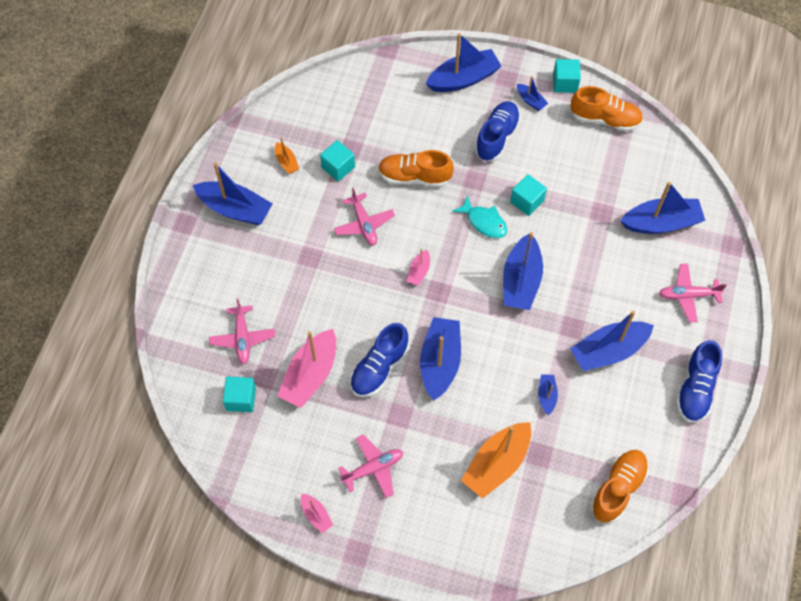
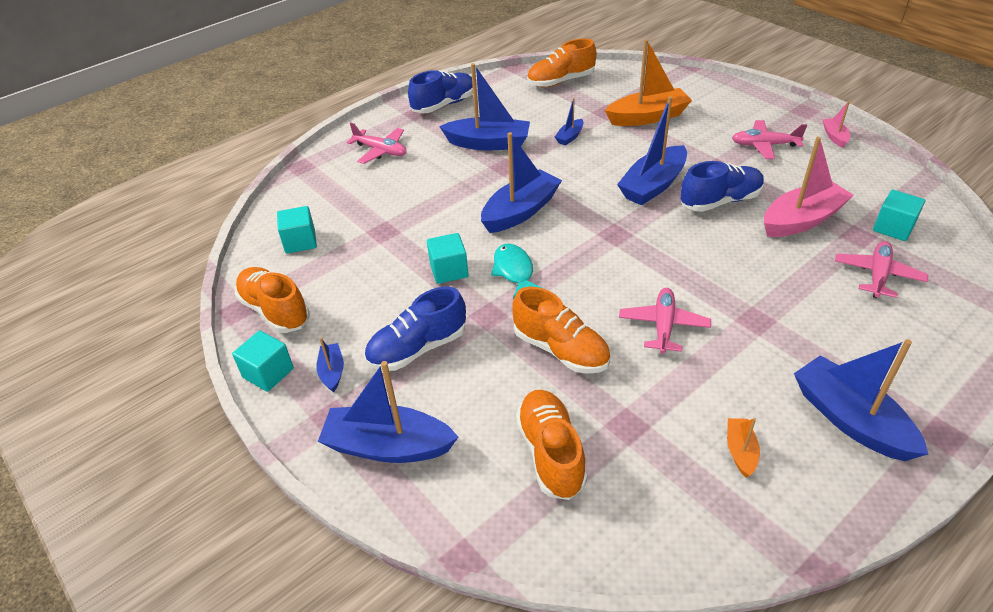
camera: 145 degrees left, 20 degrees down
(338, 167) = (661, 408): turquoise cube -> turquoise cube (300, 241)
(380, 115) = (551, 453): none -> orange shoe
(419, 271) = (625, 257): pink boat -> none
(661, 223) = (338, 202): blue boat -> none

